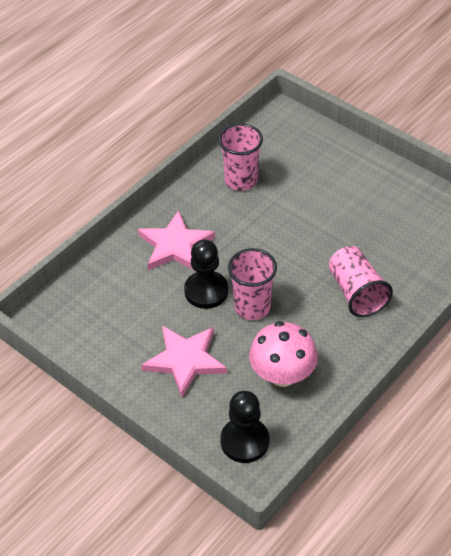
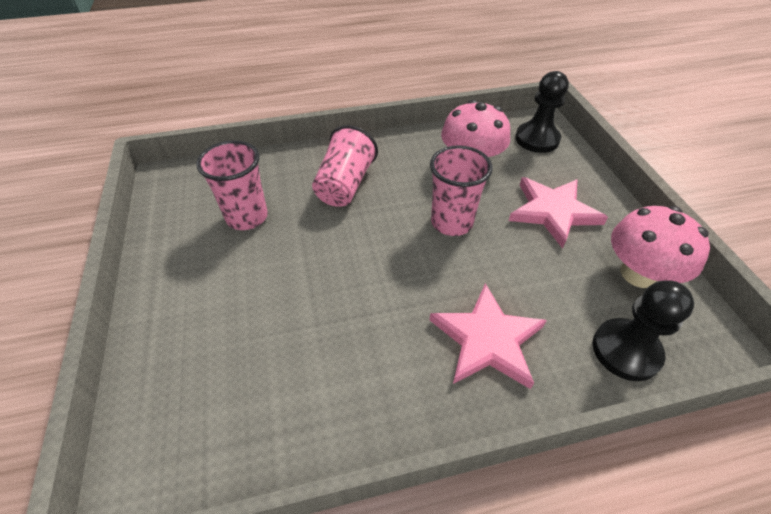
camera: 145 degrees left, 0 degrees up
(102, 340) = (638, 273): none -> pink mushroom
(206, 291) = (487, 262): black pawn -> black pawn (626, 350)
(241, 180) = (323, 387): pink cup -> pink cup (247, 217)

